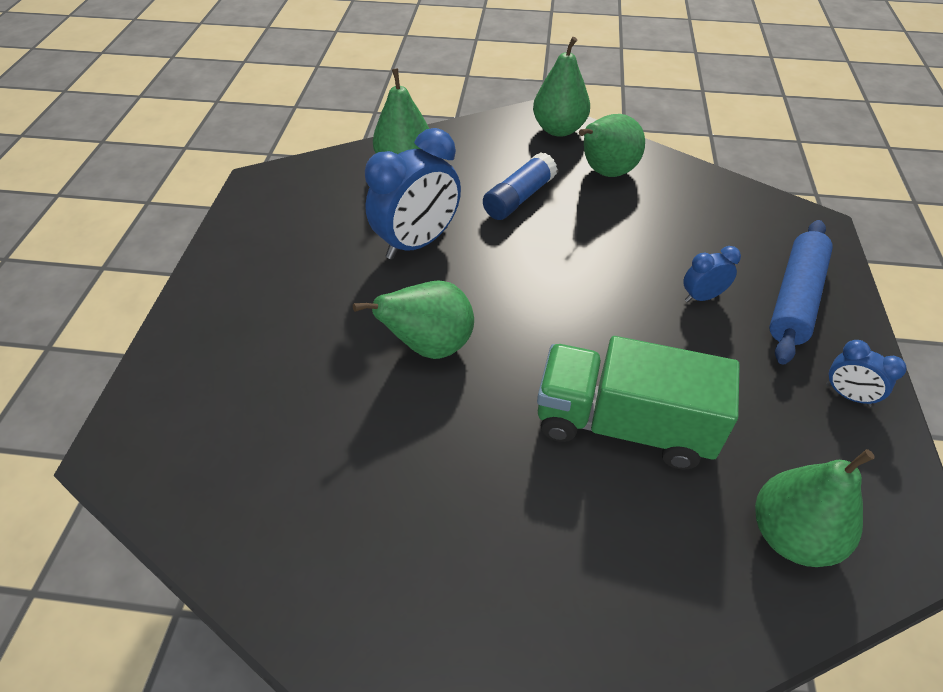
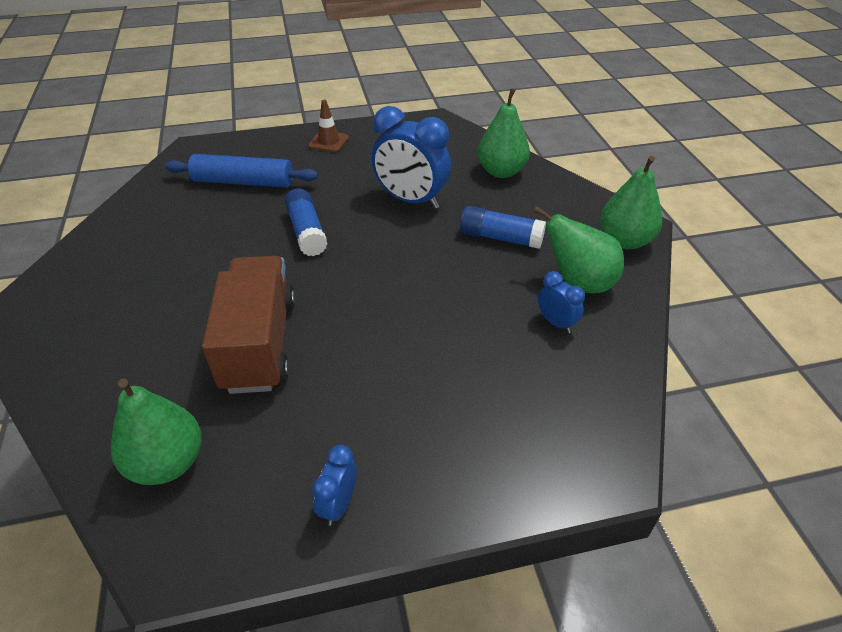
camera: 70 degrees right, 5 degrees down
(231, 286) = (328, 142): none -> brown traffic cone
(430, 346) = (306, 232): green pear -> blue glue stick
(623, 424) = (259, 344): green truck -> brown truck
(702, 297) = (431, 376): blue clock -> blue clock (556, 323)
(794, 298) = (465, 452): blue rolling pin -> blue rolling pin (243, 182)

